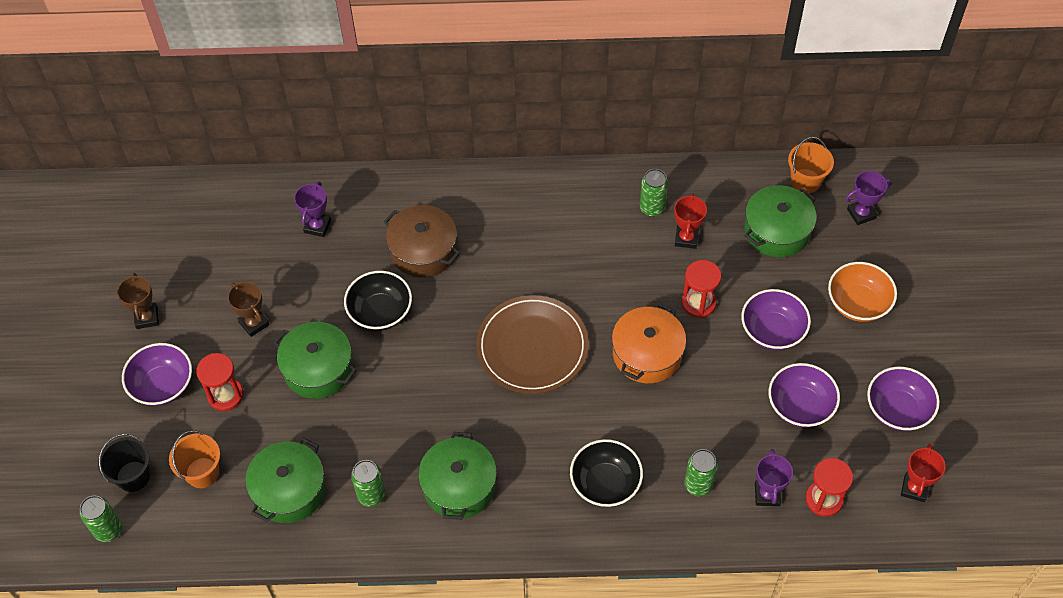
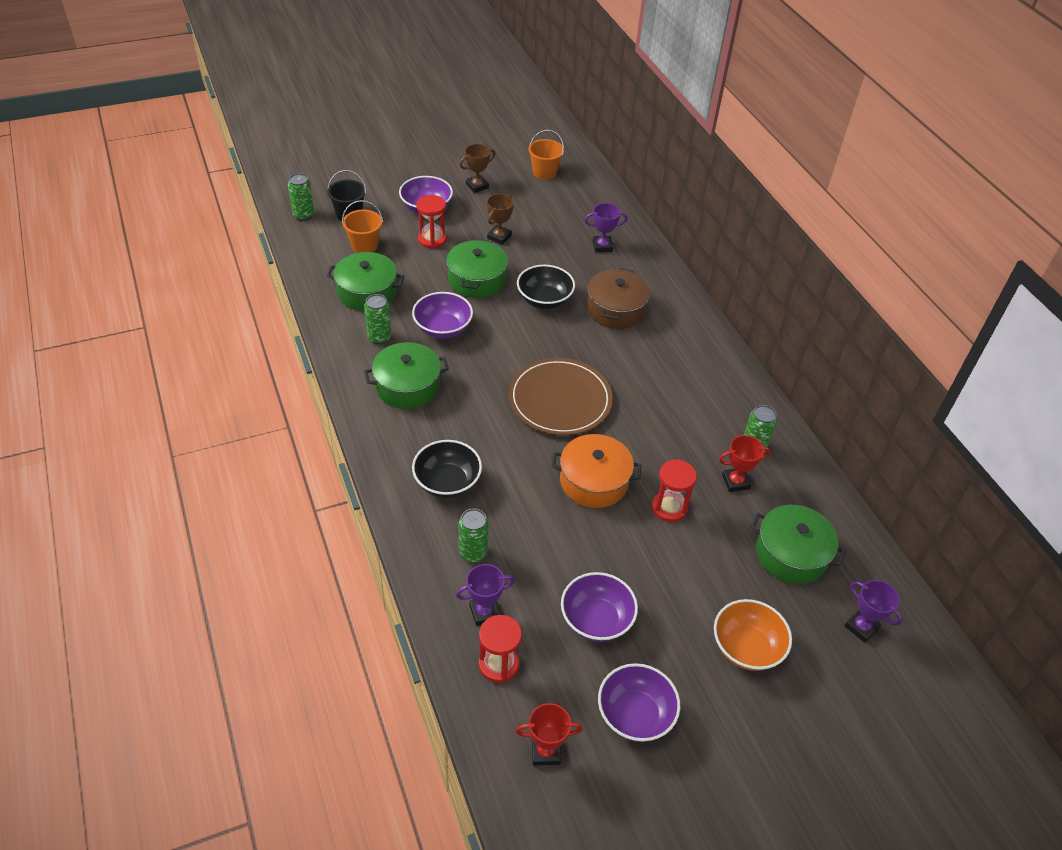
camera: 65 degrees right, 10 degrees down
(772, 331) = (671, 576): purple bowl -> purple bowl (443, 328)
(805, 181) = (868, 566): orange bucket -> orange bucket (544, 172)

